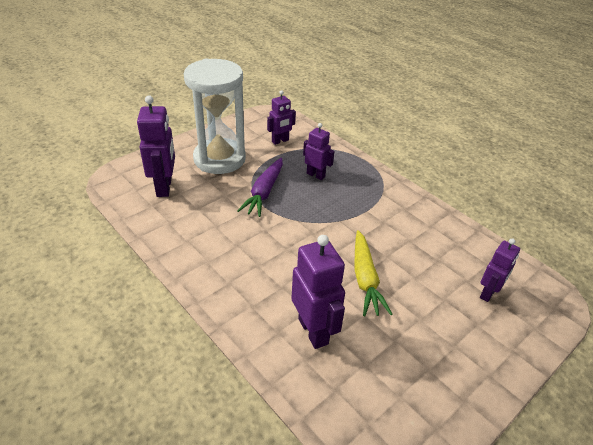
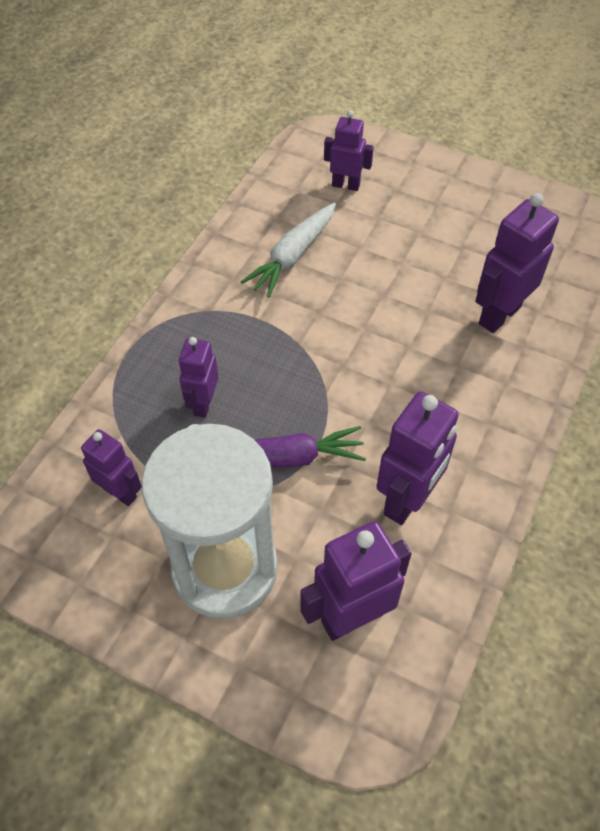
camera: 110 degrees left, 15 degrees up
(206, 226) = (407, 500): none -> purple robot
(365, 279) = (392, 290): yellow carrot -> none
(416, 240) = (293, 256): none -> white carrot

